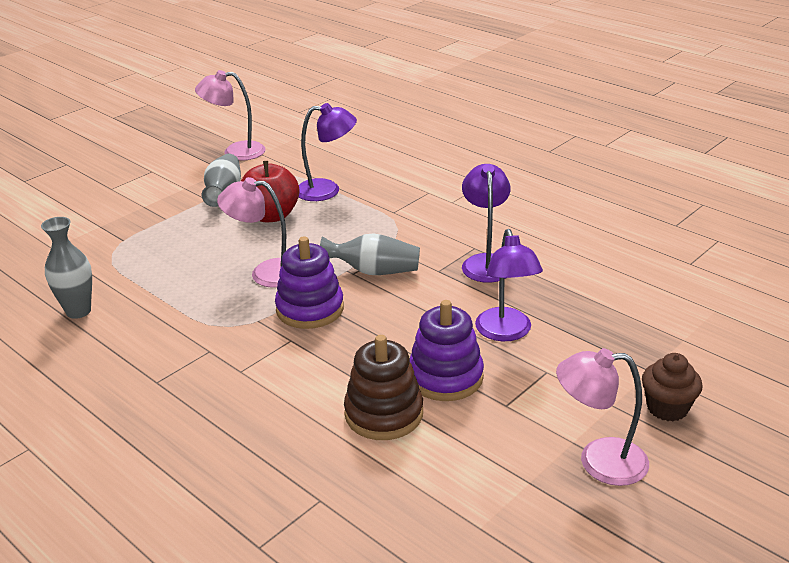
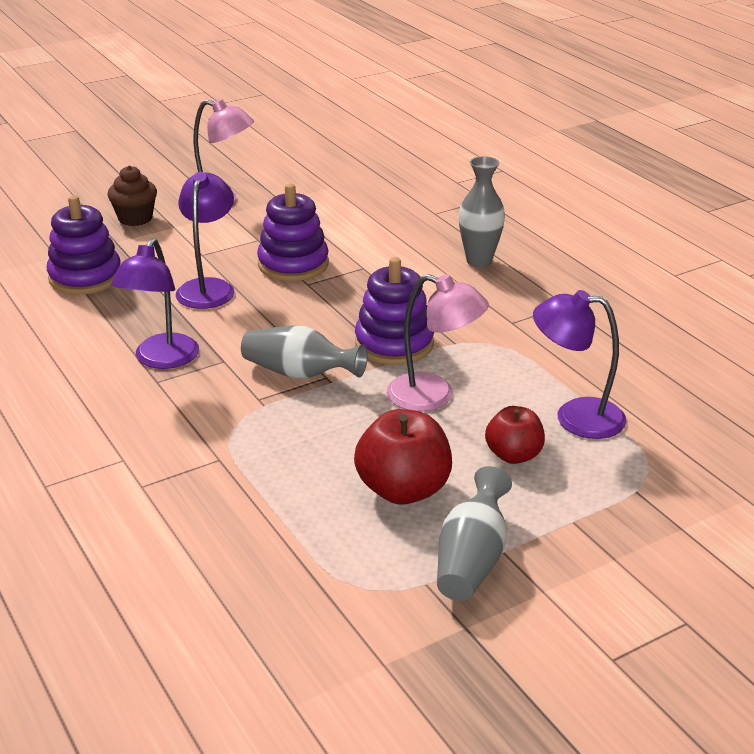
camera: 165 degrees left, 0 degrees up
(78, 311) = (670, 390): grey vase -> grey vase (479, 261)
(203, 245) = (513, 455): none -> red apple
(235, 152) = (435, 682): pink lamp -> none
(327, 190) = (296, 525): purple lamp -> purple lamp (575, 417)
(384, 414) = (362, 249): brown stacking toy -> none
(627, 321) = (85, 277): none -> purple stacking toy

